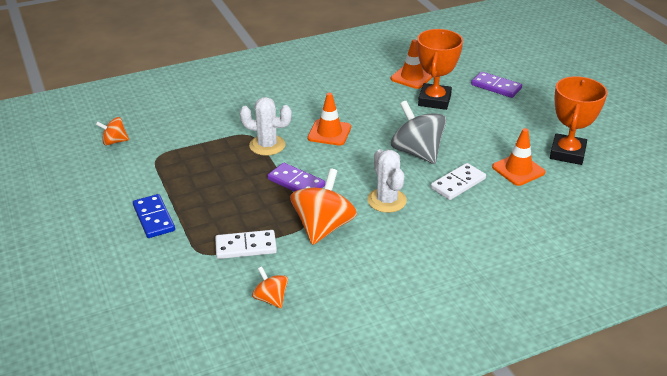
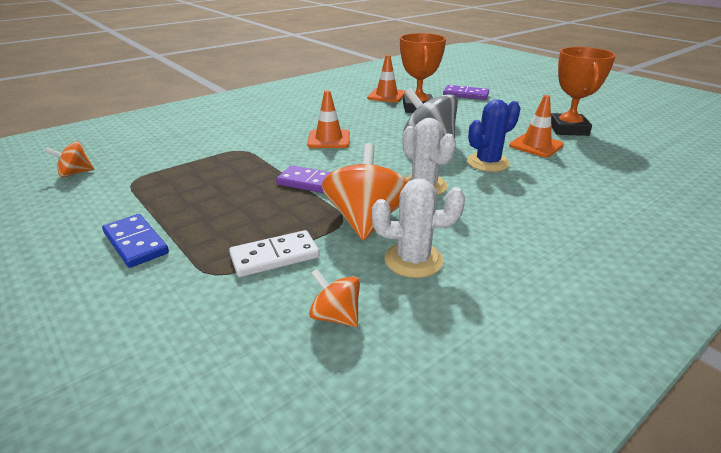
camera: 15 degrees left, 5 degrees down
(267, 145) = (265, 156): white cactus -> white cactus (413, 260)
(458, 184) = (488, 163): white domino -> blue cactus

